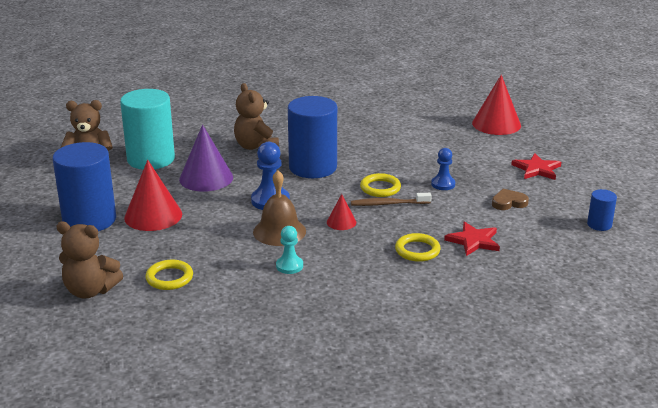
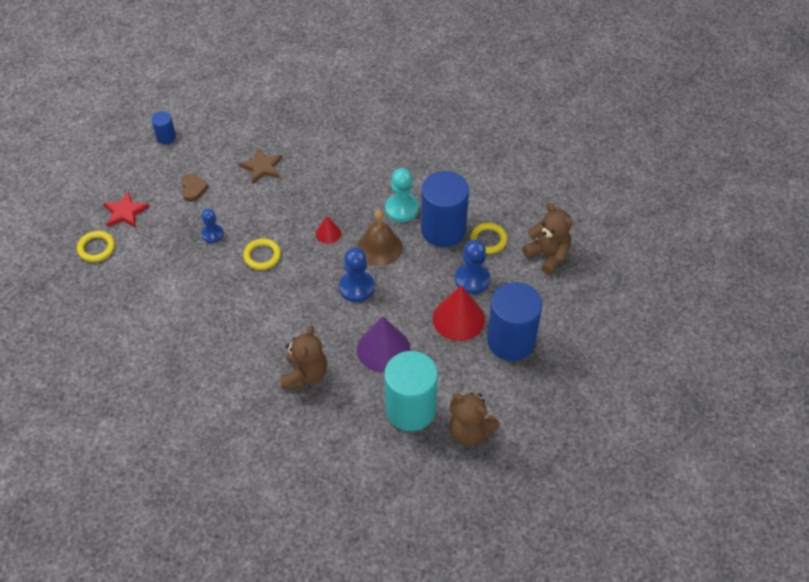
camera: 145 degrees left, 25 degrees up
(162, 244) = (472, 279): none -> blue pawn
(289, 266) = (401, 209): turquoise pawn -> turquoise pawn, size x1.56
(313, 167) = (286, 314): blue cylinder -> blue cylinder (443, 229)
(388, 204) = (276, 234): brown toothbrush -> none
(417, 250) = (307, 178): yellow ring -> yellow ring (96, 248)
(473, 241) = (262, 167): red star -> brown star
(496, 124) = (72, 288): red cone -> none
(508, 202) = (193, 189): brown heart -> brown heart turned 120 degrees counterclockwise

